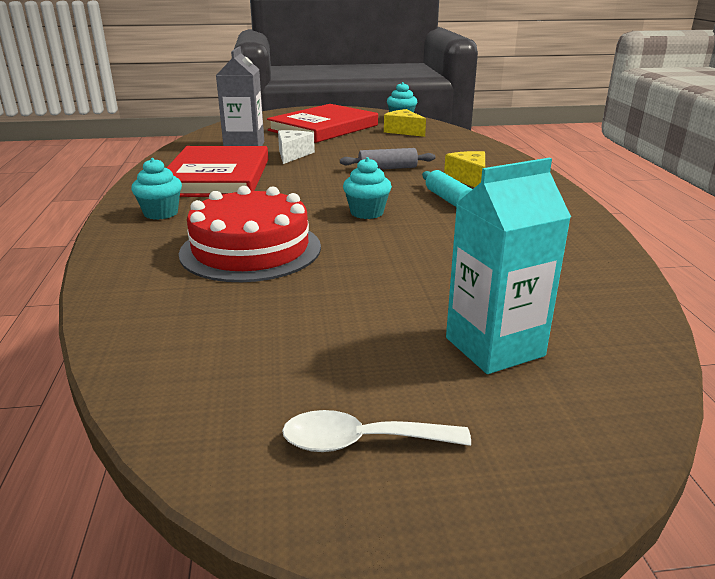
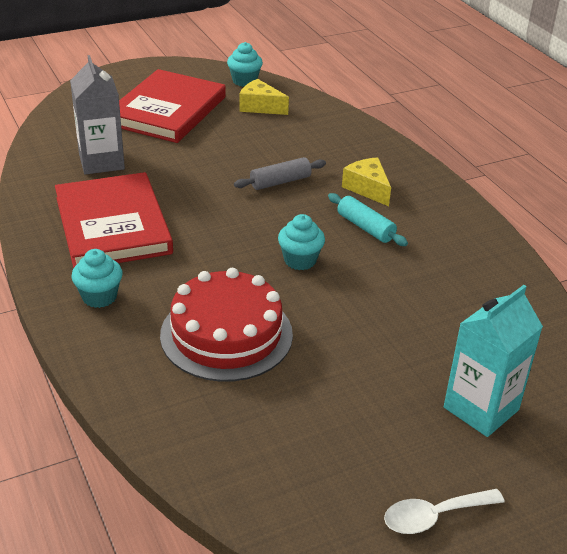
camera: 20 degrees left, 10 degrees up
(292, 155) = (166, 171): white cheese -> none

